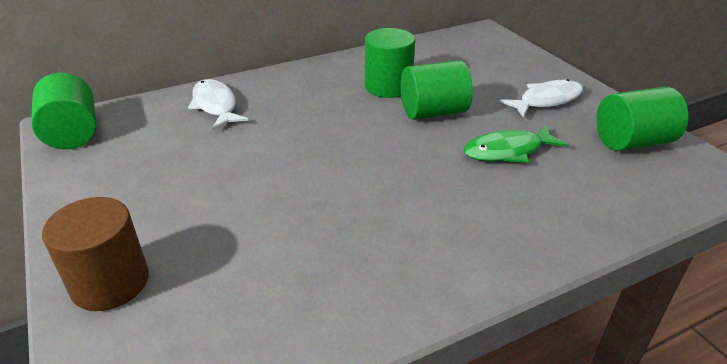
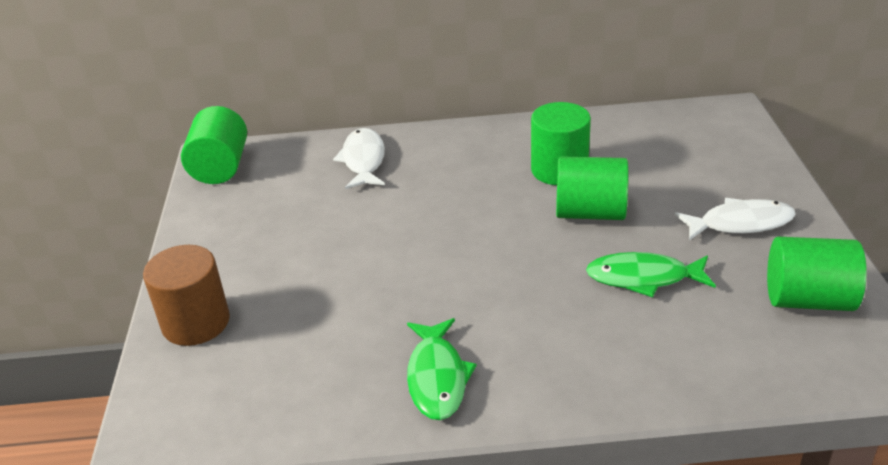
camera: 25 degrees right, 0 degrees up
(393, 272) = (437, 377): none -> green fish

